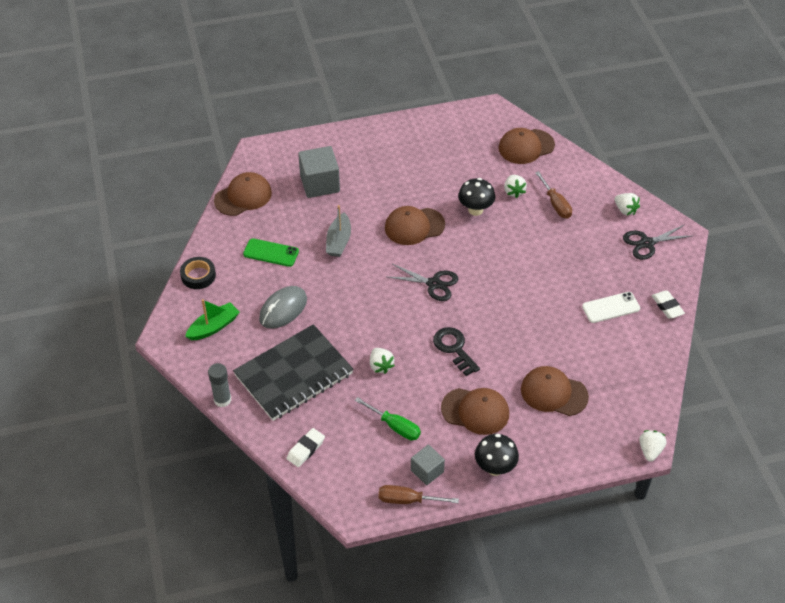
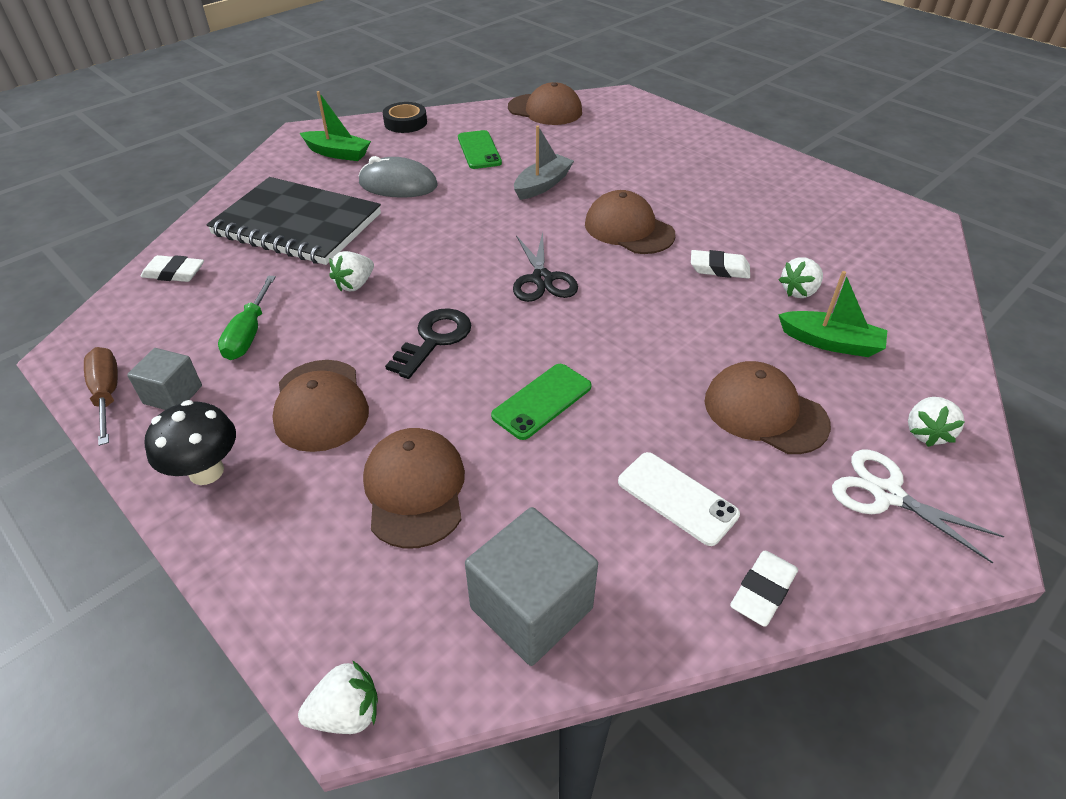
camera: 60 degrees right, 5 degrees down
(222, 400) = (230, 192): grey glue stick -> none
(320, 184) = (619, 144): grey cube -> grey cube (531, 608)
(339, 241) = (542, 185): grey boat -> grey boat turned 150 degrees clockwise
(475, 210) = (719, 269): black mushroom -> white eraser
(526, 146) = (901, 272): brown cap -> brown cap (765, 412)
(527, 325) = (542, 401): none -> green phone
(555, 204) = (830, 342): brown screwdriver -> green boat
(647, 243) = (887, 494): black scissors -> white scissors

